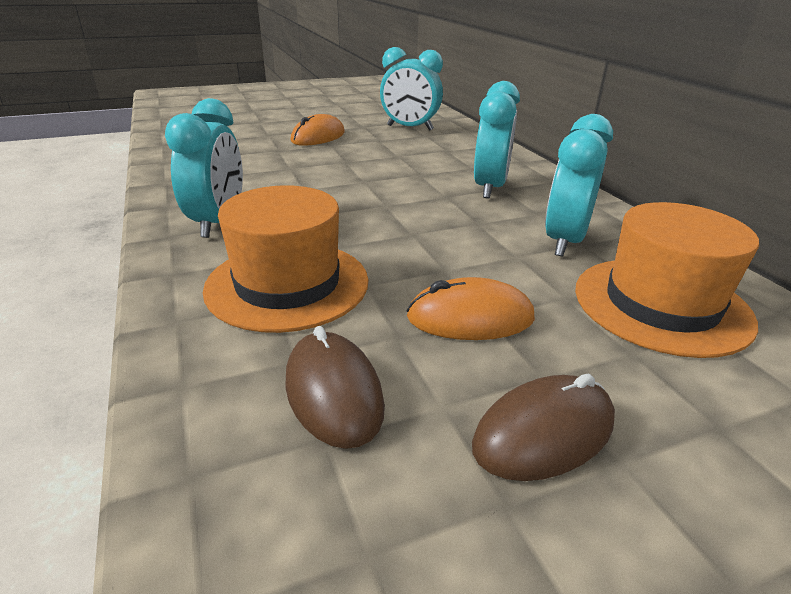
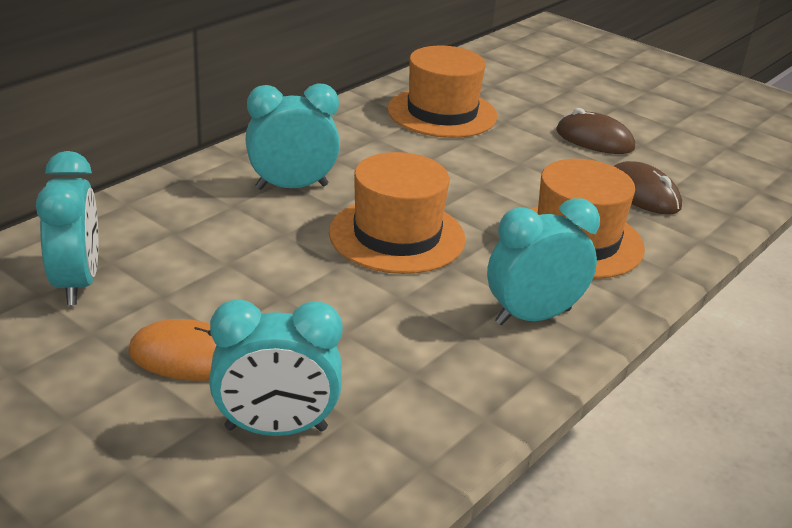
camera: 120 degrees left, 0 degrees up
(333, 392) = (642, 194): brown mouse -> brown mouse turned 75 degrees counterclockwise
(382, 206) = (397, 236): none -> orange hat
(470, 318) = (529, 167): orange mouse -> none
(564, 241) = (382, 144): turquoise clock -> turquoise clock (276, 429)

